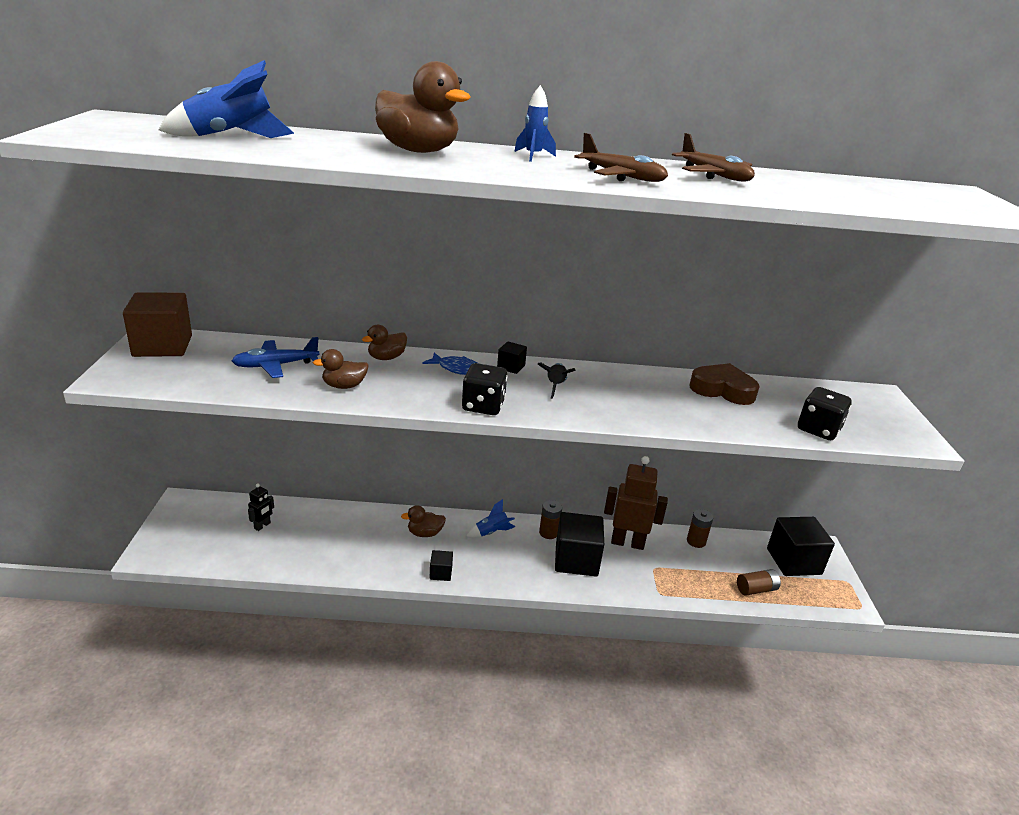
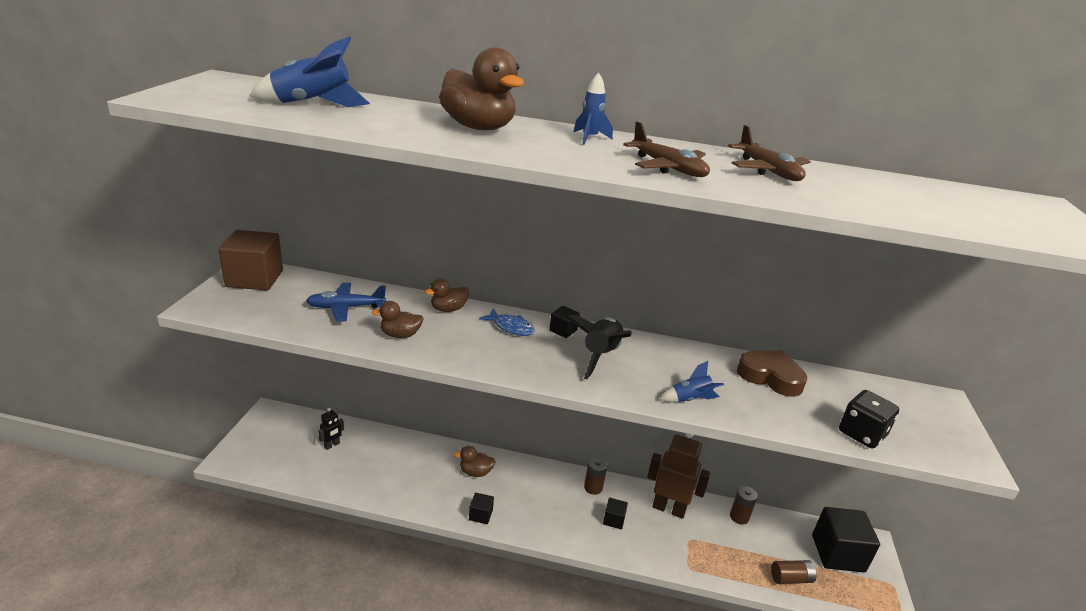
camera: 10 degrees right, 0 degrees up
(483, 406) = (523, 370): black dice -> none
(491, 532) = (538, 480): blue rocket -> blue rocket (690, 399)
(555, 386) = (600, 356): black rocket -> black rocket, size x1.72
(576, 560) = (613, 520): black cube -> black cube, size x0.47

